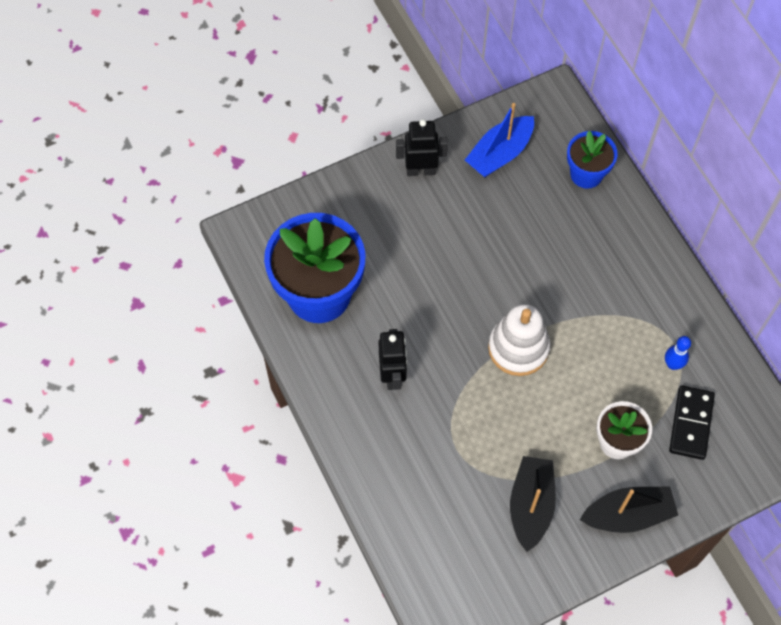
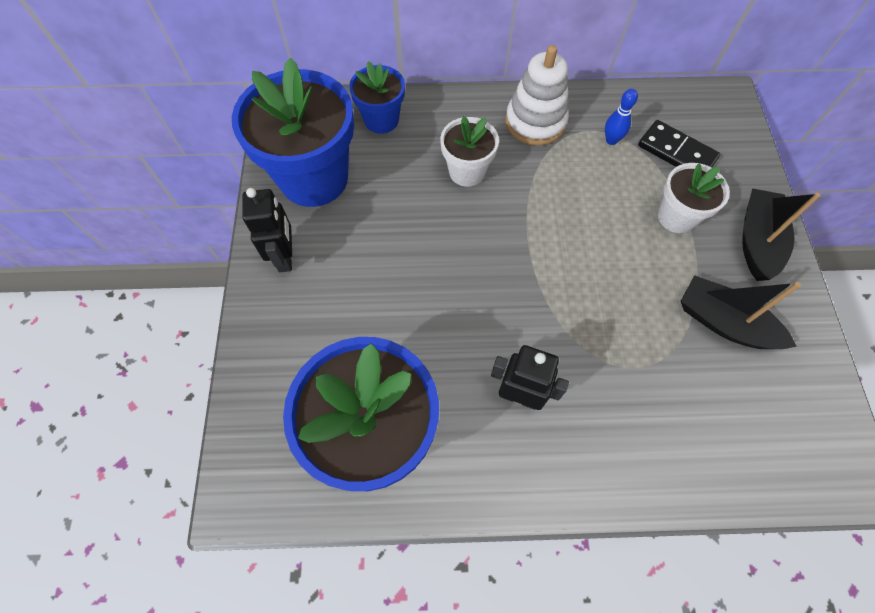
camera: 65 degrees left, 0 degrees up
(420, 170) = (285, 257): black robot -> black robot turned 150 degrees clockwise
(499, 154) = (314, 178): blue boat -> blue flower pot
(518, 348) = (540, 256): white stacking toy -> white stacking toy (535, 122)
(570, 262) = (467, 172): none -> white flower pot

